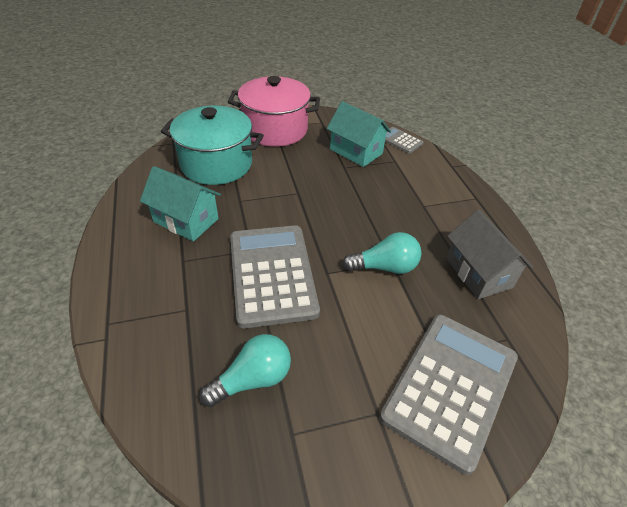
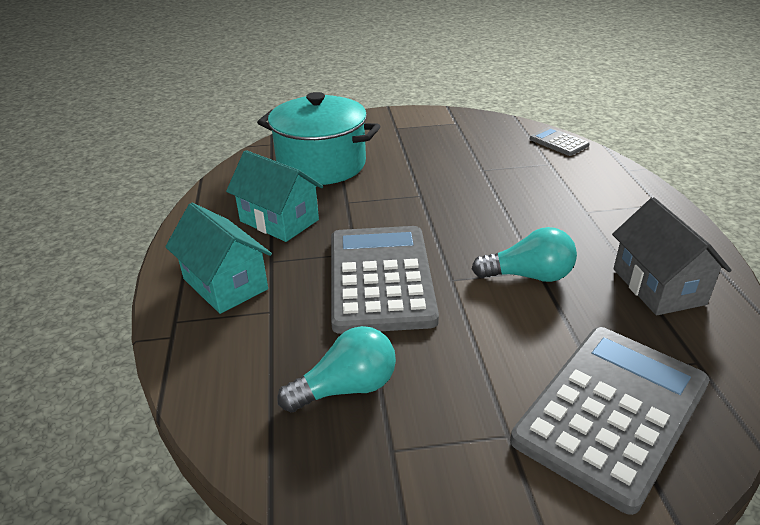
camera: 10 degrees right, 10 degrees down
(275, 129) = (397, 130): pink pot -> none
(356, 151) = (499, 153): turquoise house -> turquoise house (225, 284)

